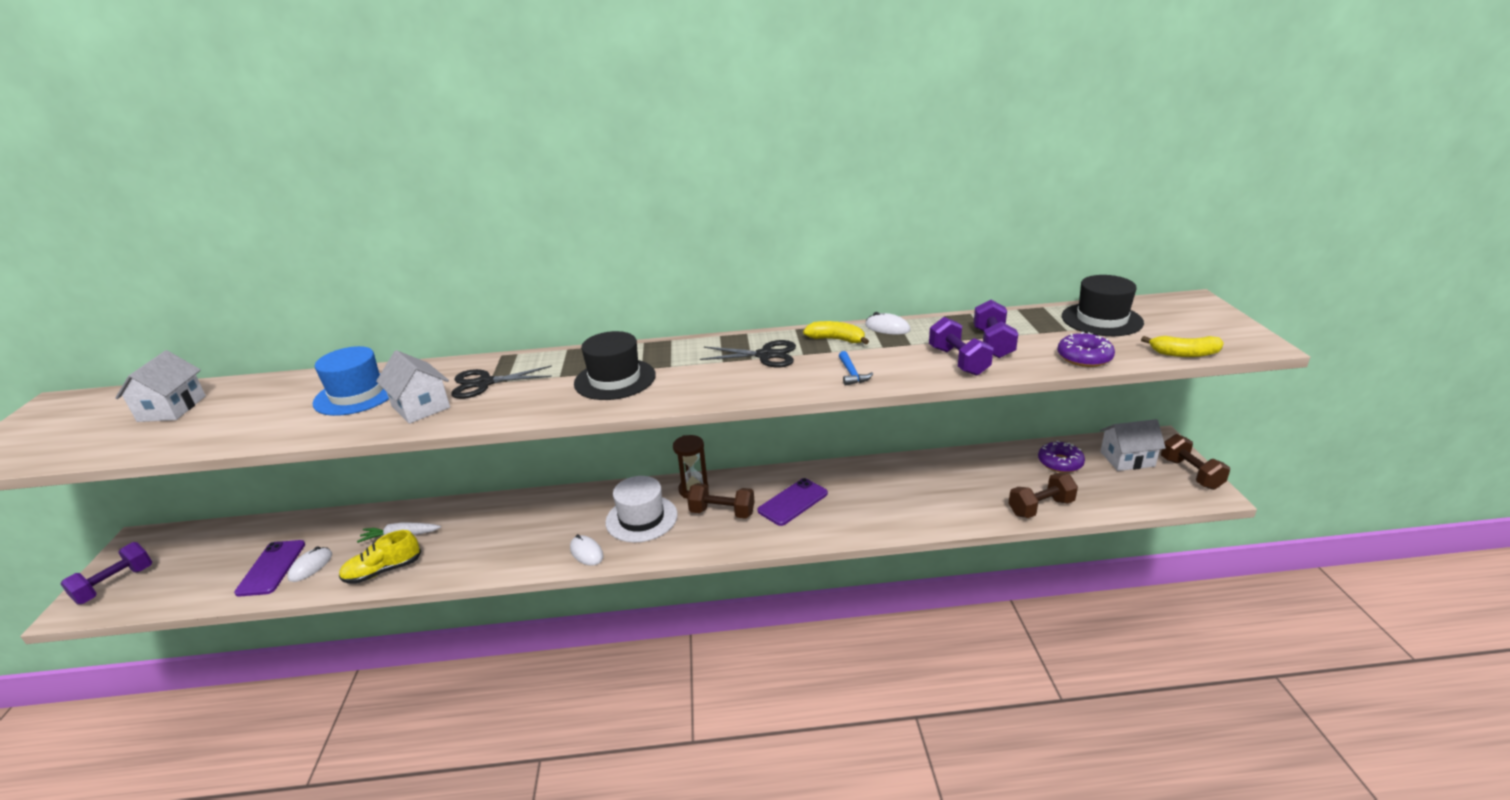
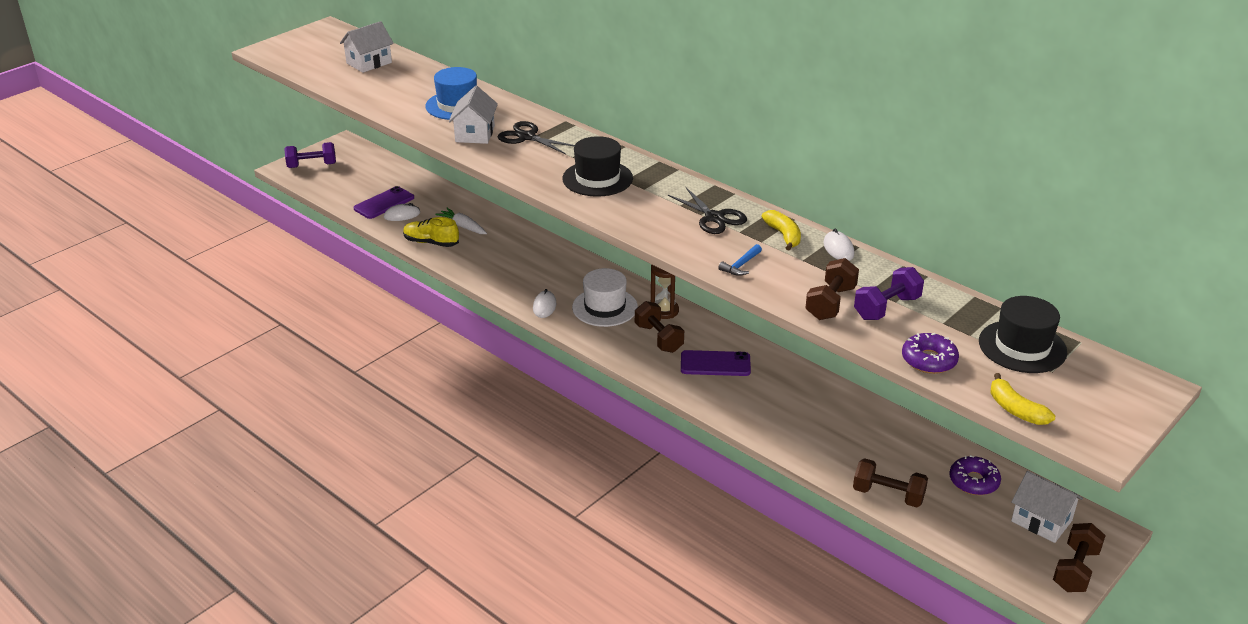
camera: 45 degrees right, 5 degrees up
(958, 361) = (830, 303): purple dumbbell -> brown dumbbell

